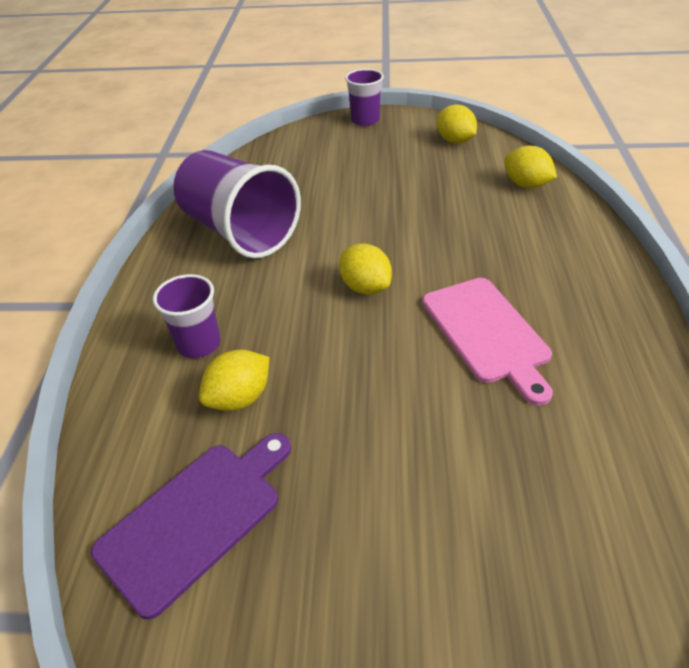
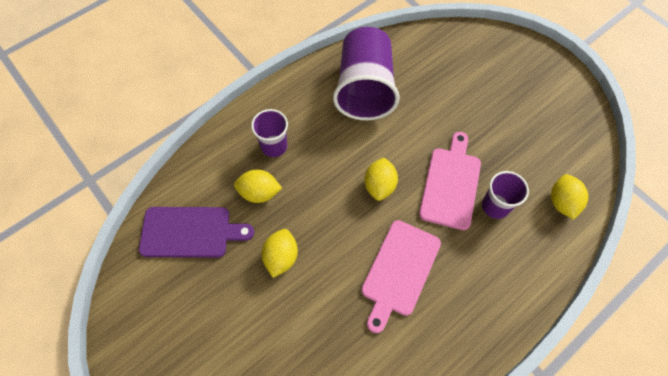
camera: 45 degrees right, 20 degrees up
(365, 120) = (538, 57): purple cup -> purple cup (495, 206)
(427, 237) = (451, 184): none -> pink cutting board
(455, 141) = (570, 126): yellow lemon -> yellow lemon (281, 257)

